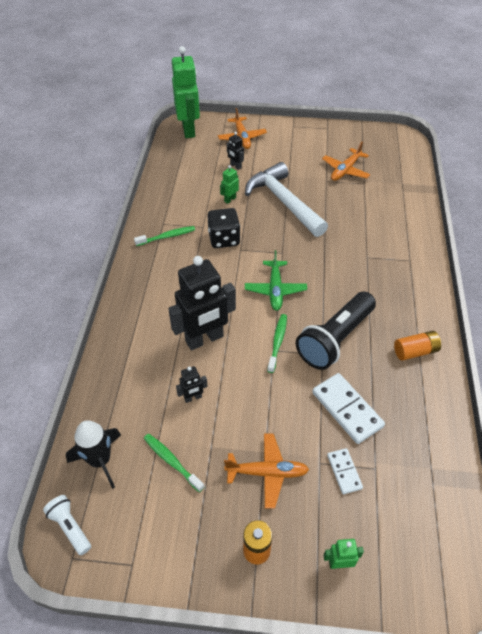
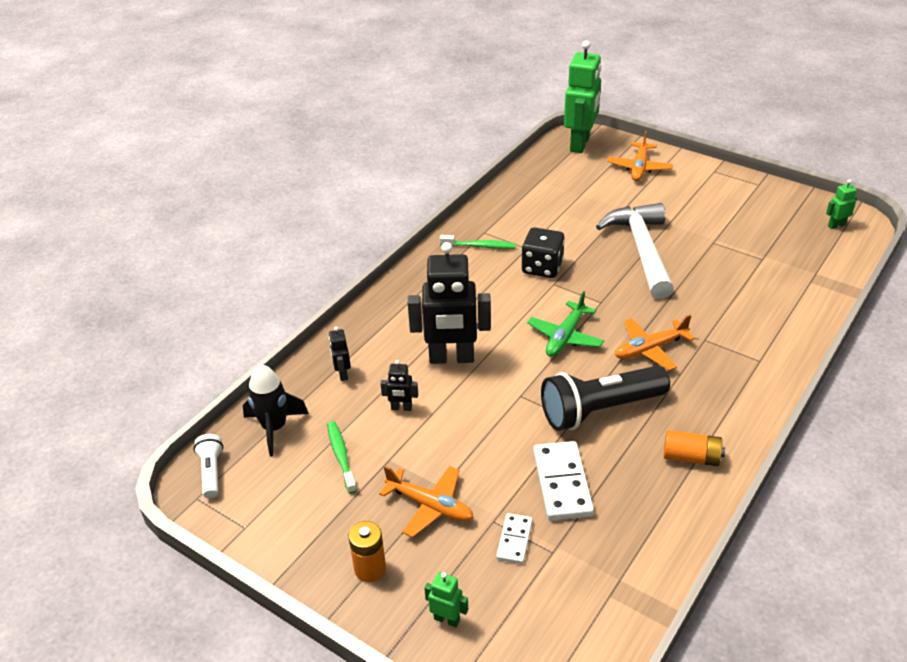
camera: 30 degrees right, 10 degrees down
(230, 199) = (578, 229): green robot -> green robot (836, 225)
(235, 166) = (609, 196): black robot -> black robot (342, 374)
(277, 342) = (530, 389): green toothbrush -> none
(345, 170) = (747, 238): orange plane -> orange plane (650, 349)

